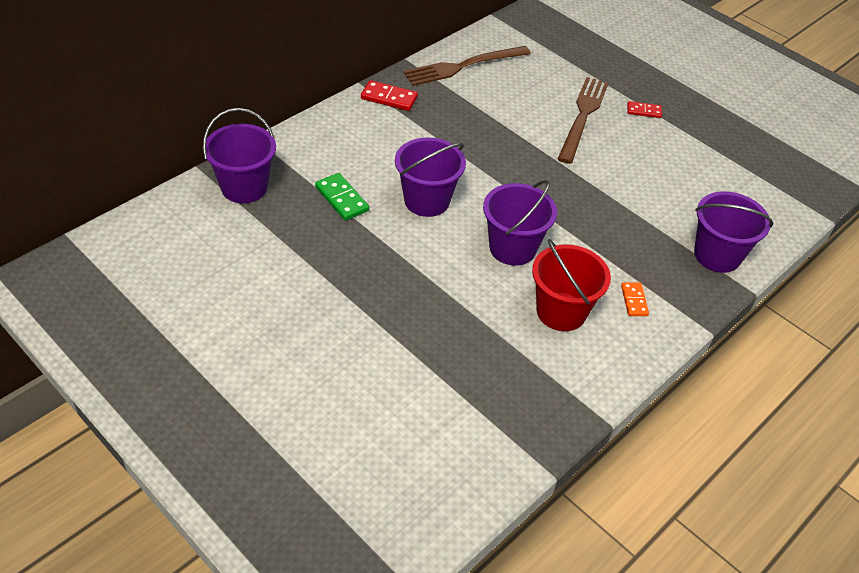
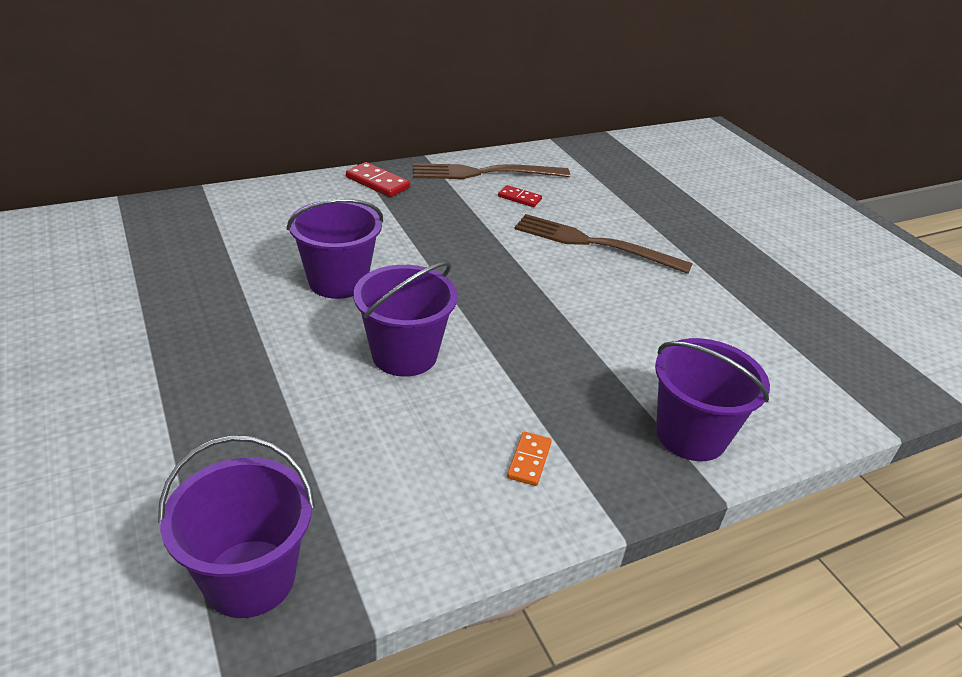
camera: 20 degrees right, 10 degrees down
(244, 187) = (146, 224): purple bucket -> purple bucket (249, 578)
(342, 199) = (241, 257): green domino -> none
(561, 311) = (413, 446): red bucket -> none
(583, 117) = (595, 244): brown fork -> brown fork turned 105 degrees counterclockwise
(644, 111) = (678, 254): red domino -> red domino (519, 198)

